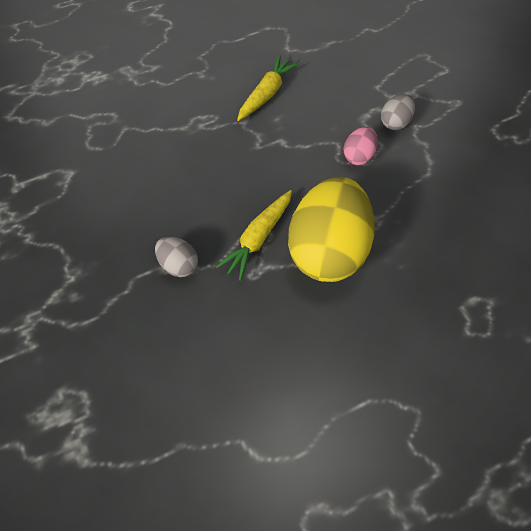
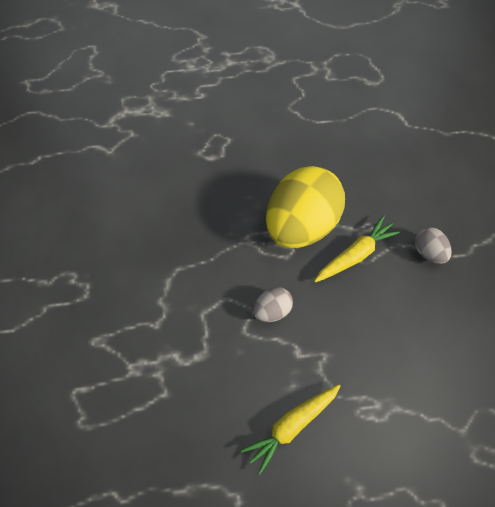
camera: 160 degrees left, 5 degrees up
(359, 156) = (231, 308): pink egg -> none
(395, 123) = (174, 336): grey egg -> grey egg (272, 311)

